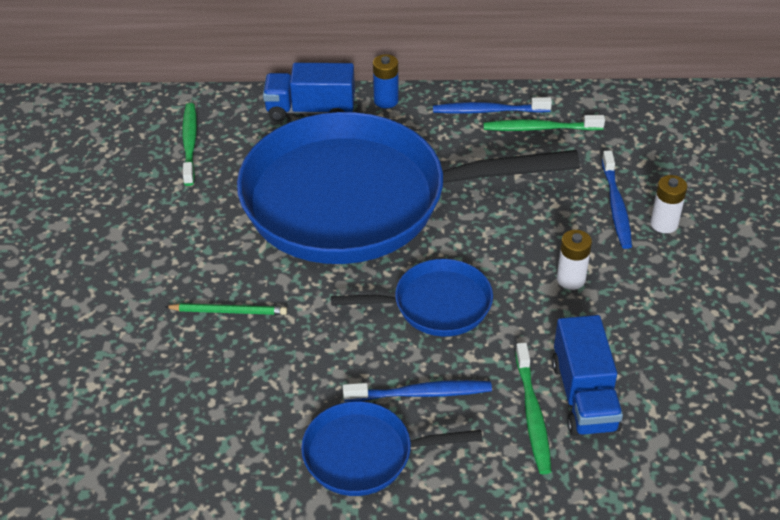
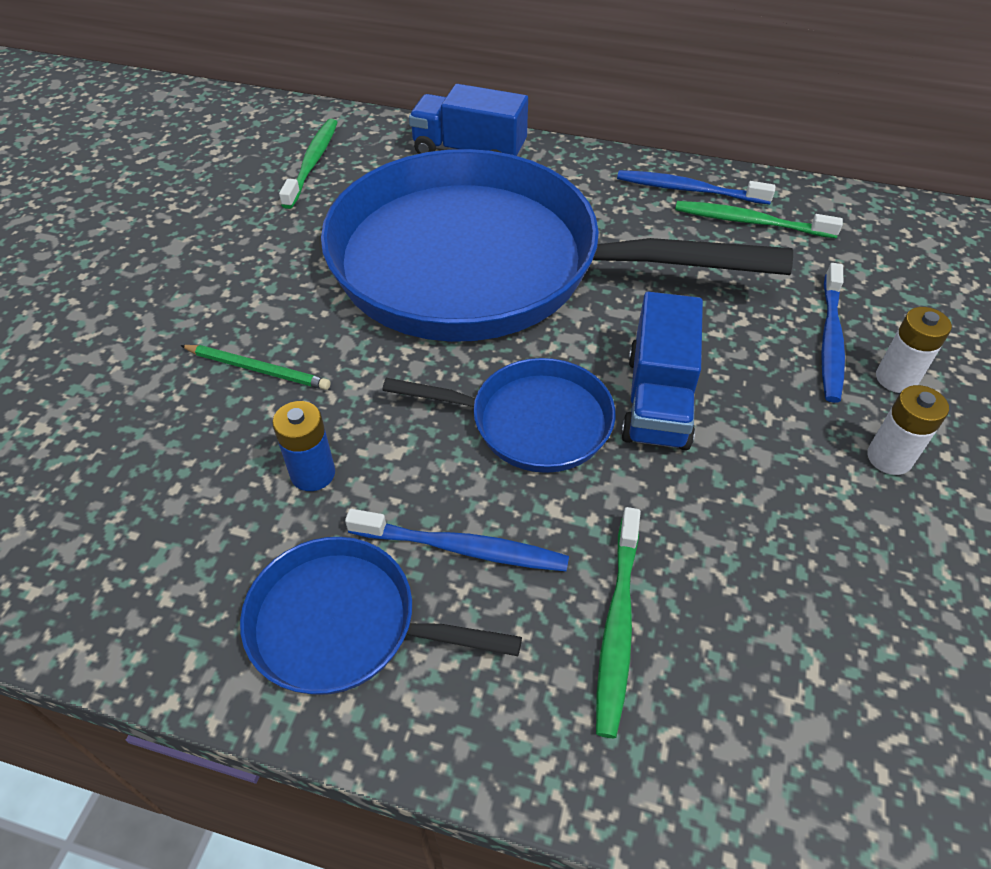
camera: 15 degrees right, 5 degrees up
(386, 101) = (564, 156): blue battery -> blue battery (313, 473)
(571, 279) = (737, 428): white battery -> white battery (889, 458)
(584, 396) = (708, 615): blue truck -> blue truck (657, 400)

